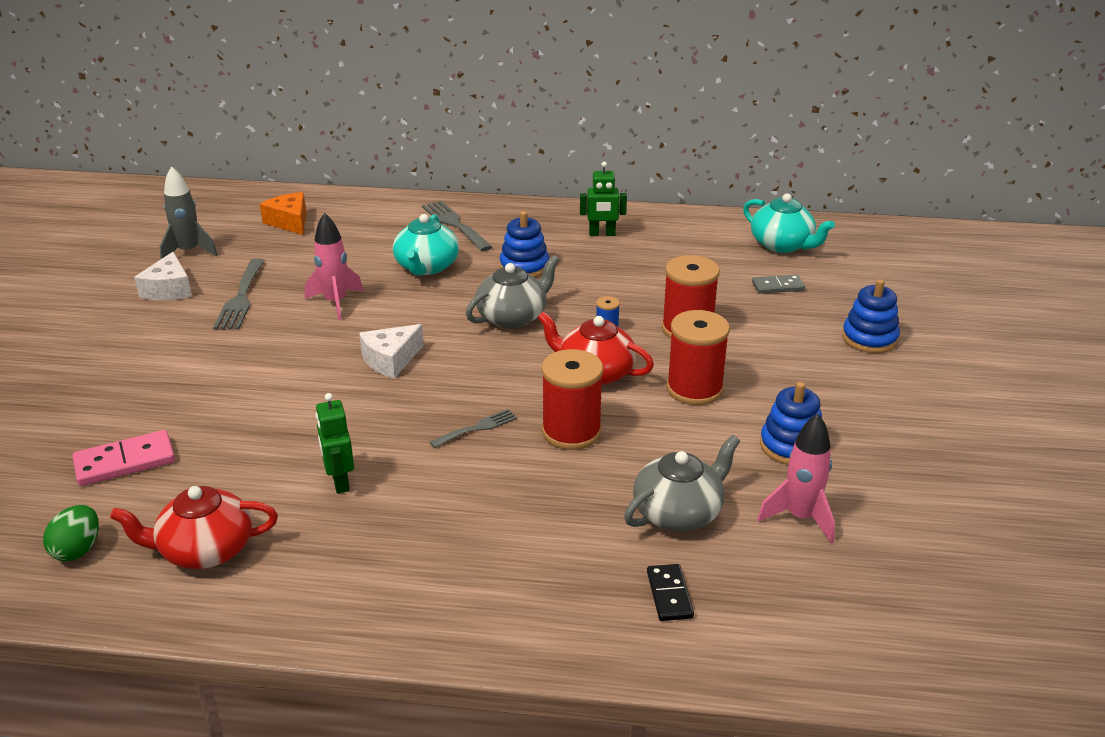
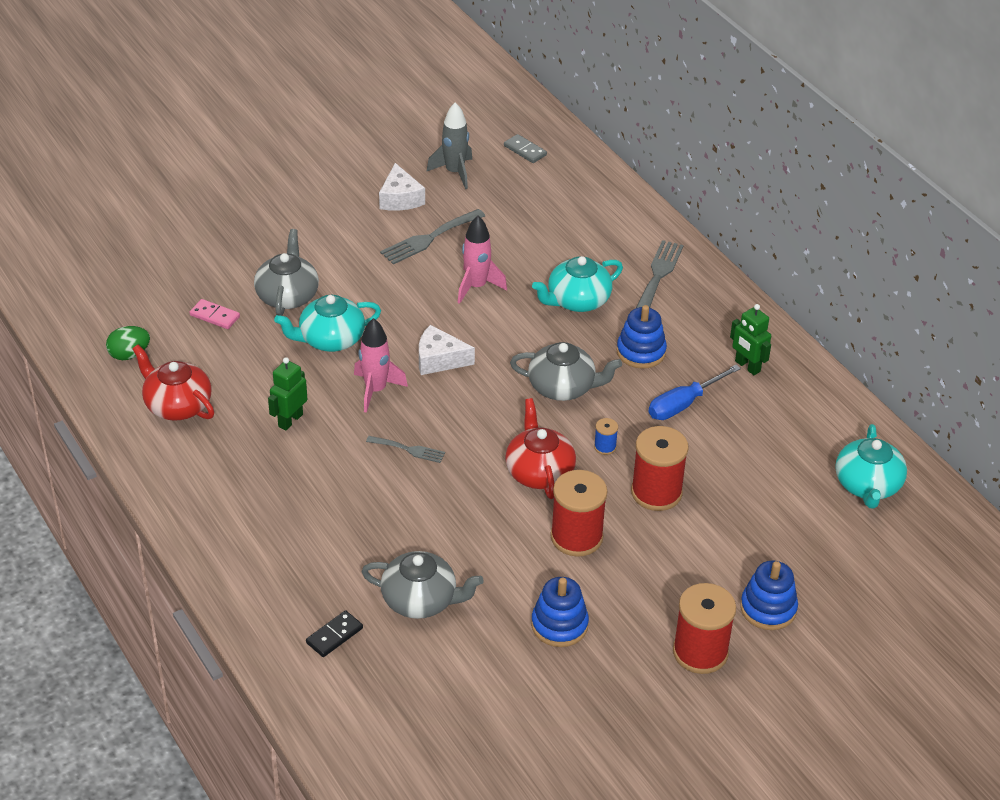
camera: 50 degrees right, 10 degrees up
(125, 462) = (215, 316): pink domino -> pink domino, size x0.65
(169, 289) = (400, 198): white cheese -> white cheese turned 60 degrees counterclockwise
(176, 404) = (287, 295): none -> grey teapot
(273, 406) = (330, 339): none -> turquoise teapot
(289, 222) = (553, 190): orange cheese -> none
(571, 432) = (454, 499): red spool -> red spool (700, 652)
(606, 275) = (683, 404): none -> blue screwdriver
(778, 286) = (788, 515): grey domino -> grey domino (525, 150)
(800, 518) = (478, 666): pink rocket -> pink rocket (375, 390)

